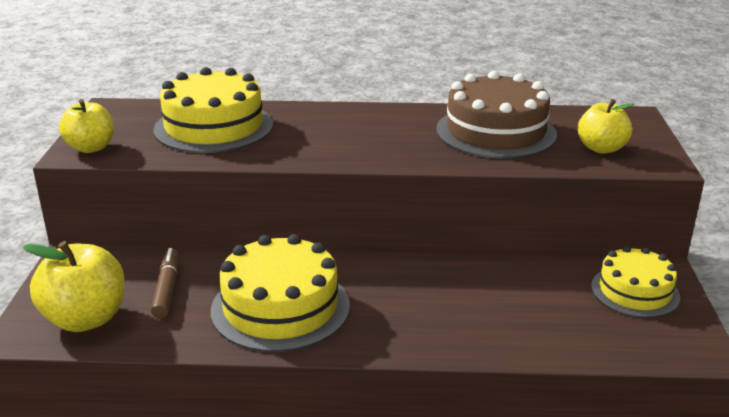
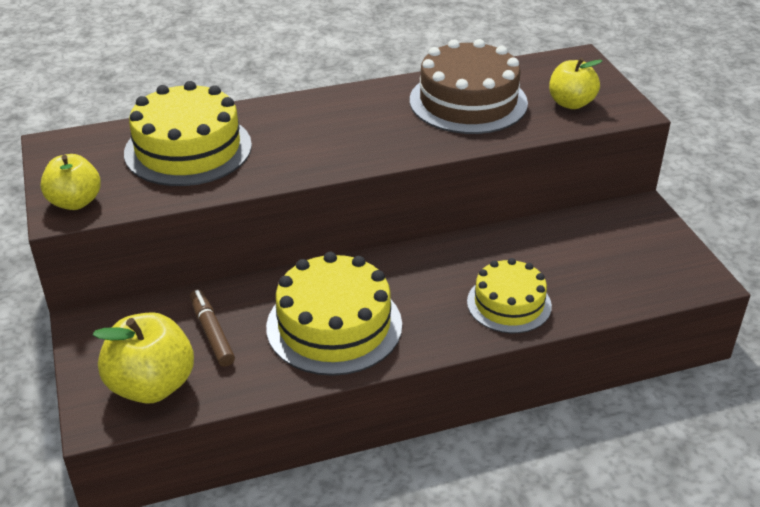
camera: 20 degrees left, 10 degrees up
(635, 291) = (630, 234): yellow cake -> yellow cake (509, 304)

